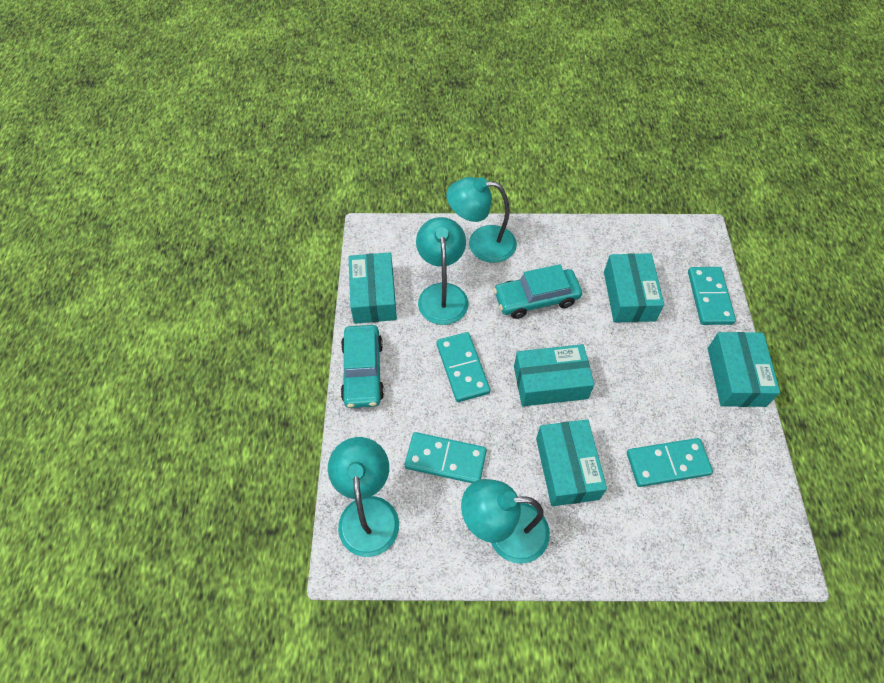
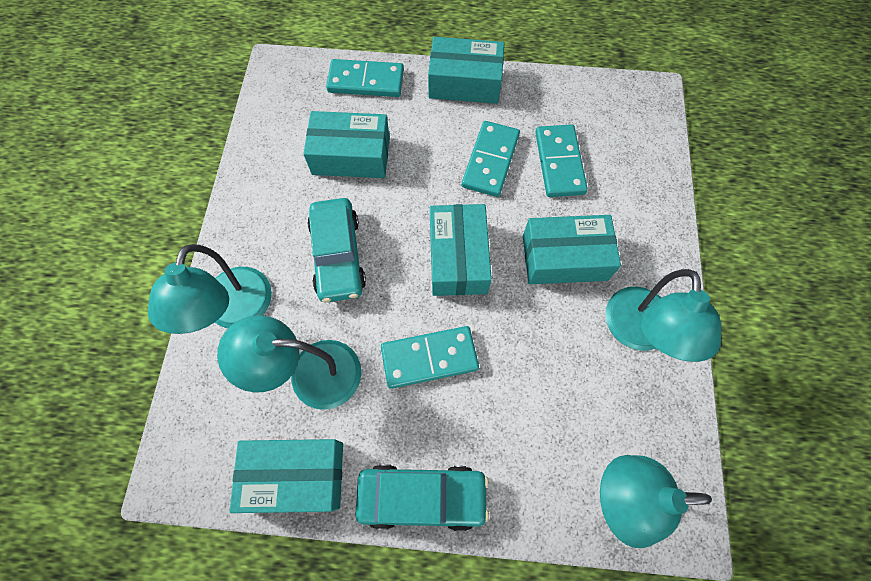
camera: 85 degrees left, 10 degrees up
(445, 459) = (554, 391): turquoise domino -> turquoise domino (490, 161)

